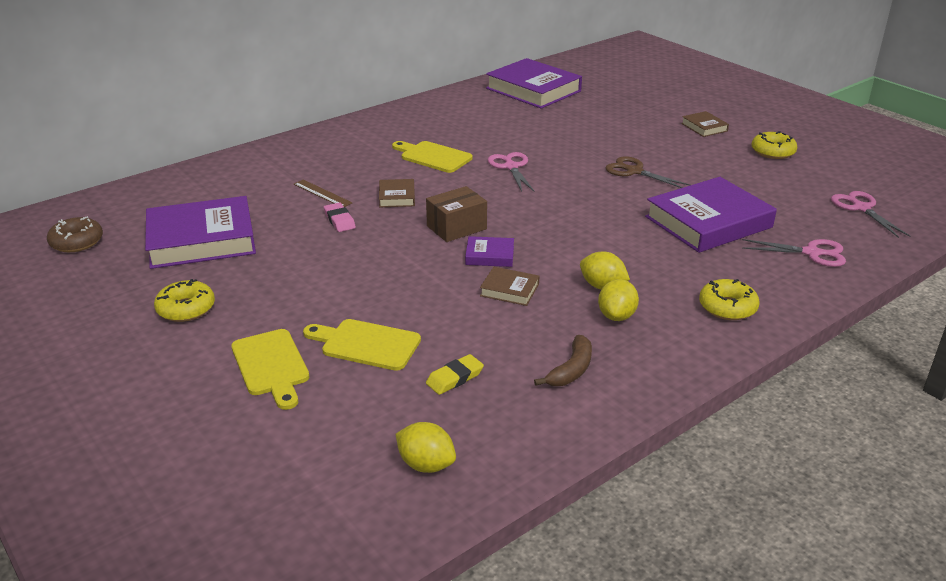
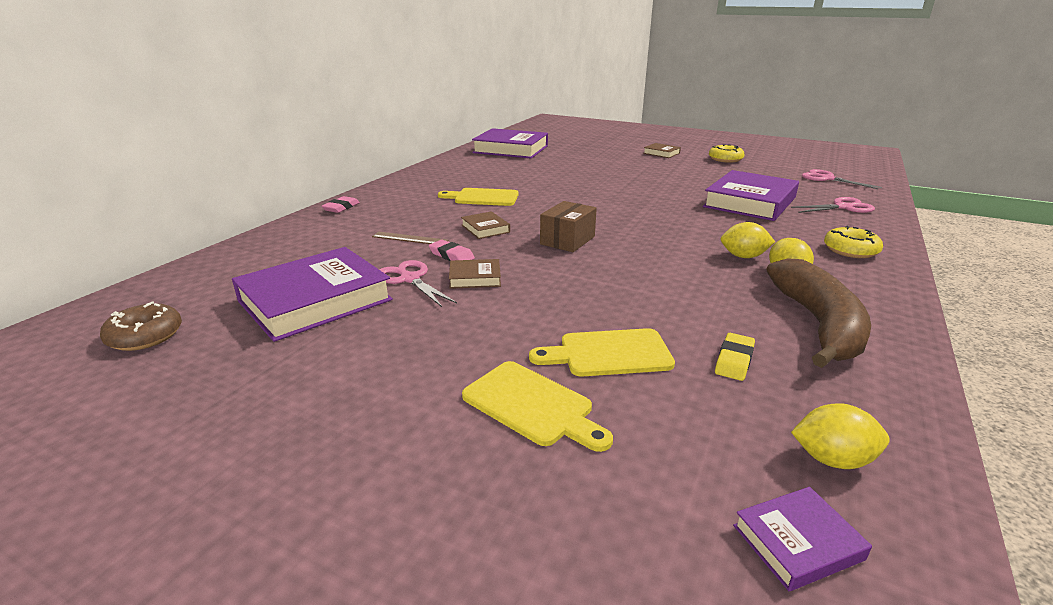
camera: 25 degrees left, 5 degrees down
(186, 309) = (361, 372): yellow donut -> none
(296, 143) = (341, 207): none -> pink eraser
(489, 255) = (623, 254): purple book -> purple book (797, 542)
(509, 290) = (676, 275): brown book -> brown book (475, 278)
(511, 167) = (557, 194): pink scissors -> pink scissors (409, 279)
(571, 370) = (818, 324): brown banana -> brown banana, size x2.01
(634, 171) = (653, 182): brown scissors -> none

